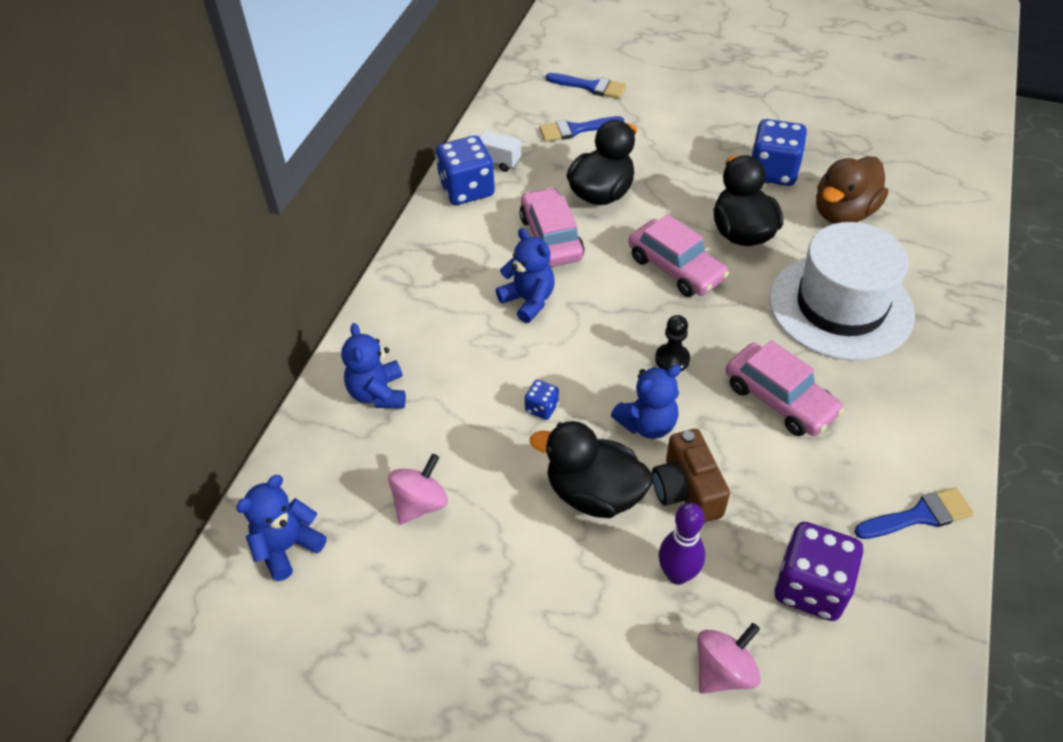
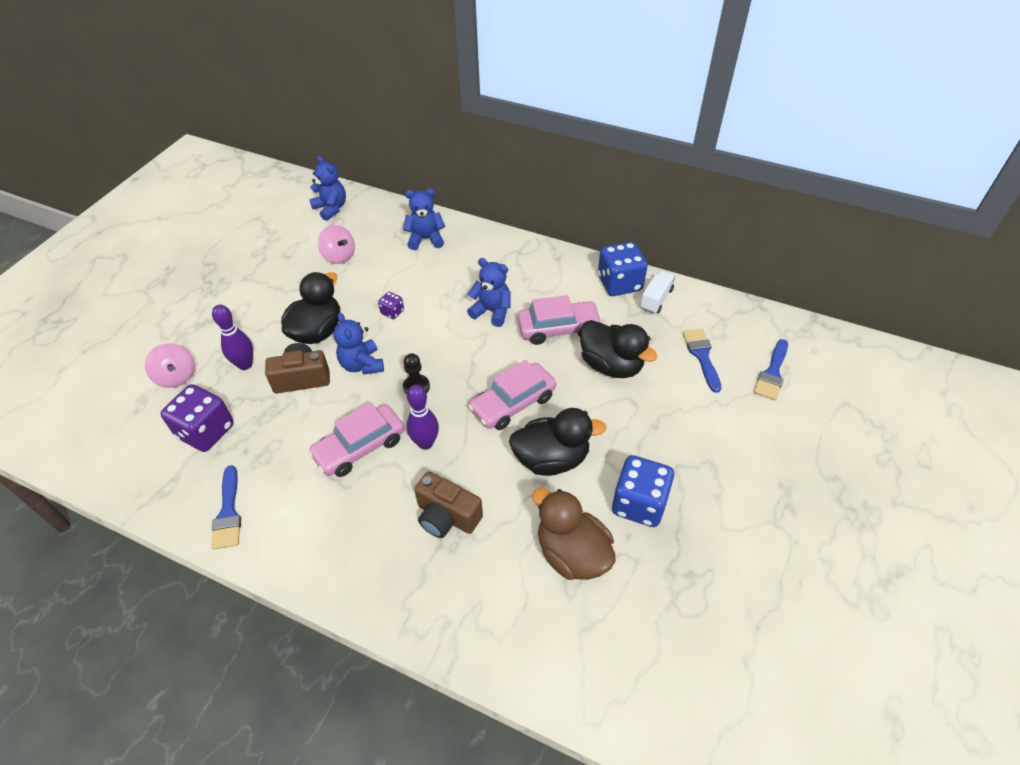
camera: 95 degrees right, 0 degrees up
(528, 301) = (492, 311): blue teddy bear -> blue teddy bear turned 120 degrees counterclockwise
(542, 408) = (392, 312): blue dice -> purple dice
(754, 337) = (425, 443): none -> purple bowling pin
(840, 306) = (447, 516): white hat -> brown camera

